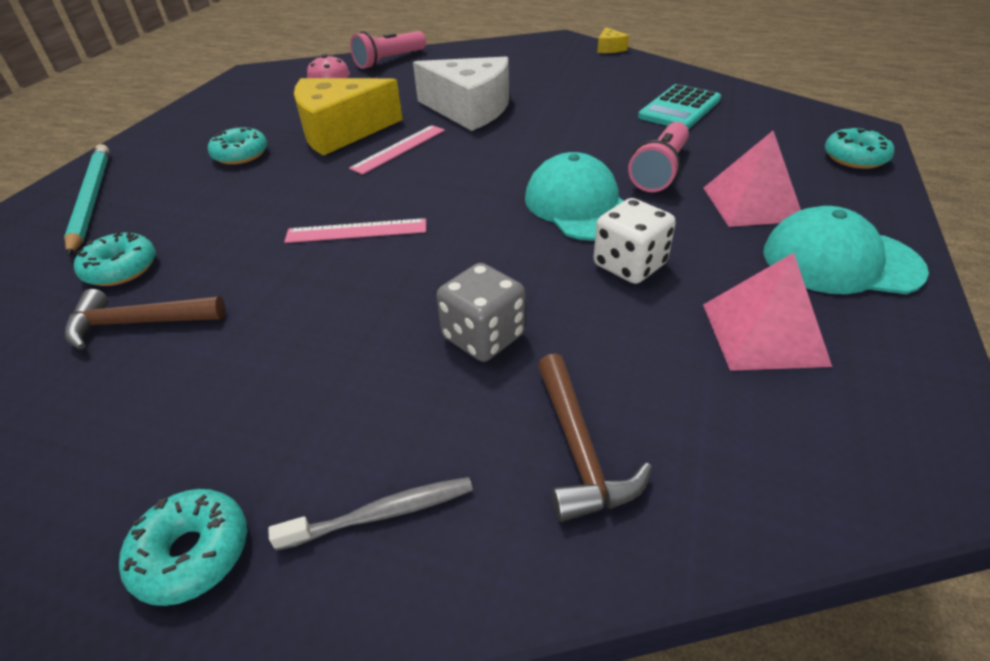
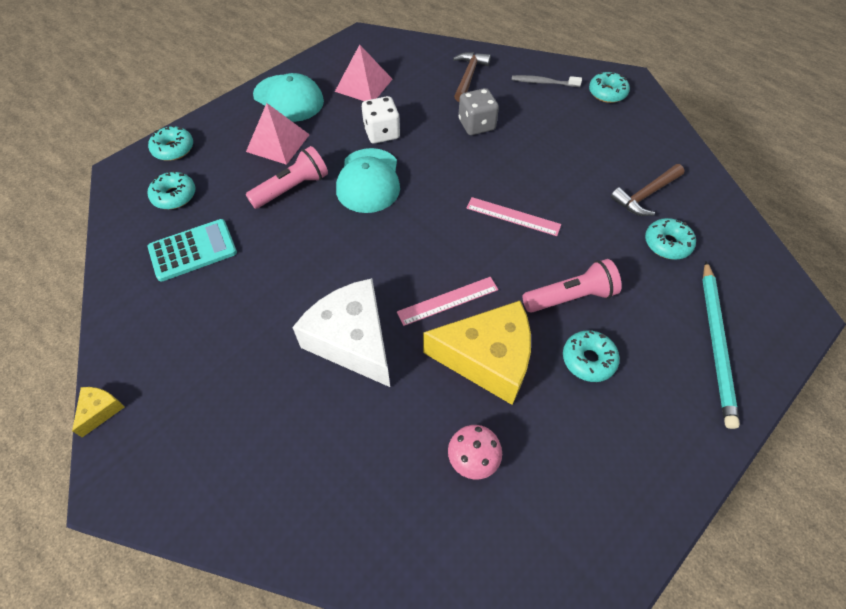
camera: 155 degrees left, 15 degrees up
(139, 323) = (646, 195): brown hammer -> brown hammer turned 120 degrees clockwise
(389, 61) = (365, 541): pink flashlight -> pink flashlight (570, 297)
(769, 129) = (174, 196): none -> turquoise donut

